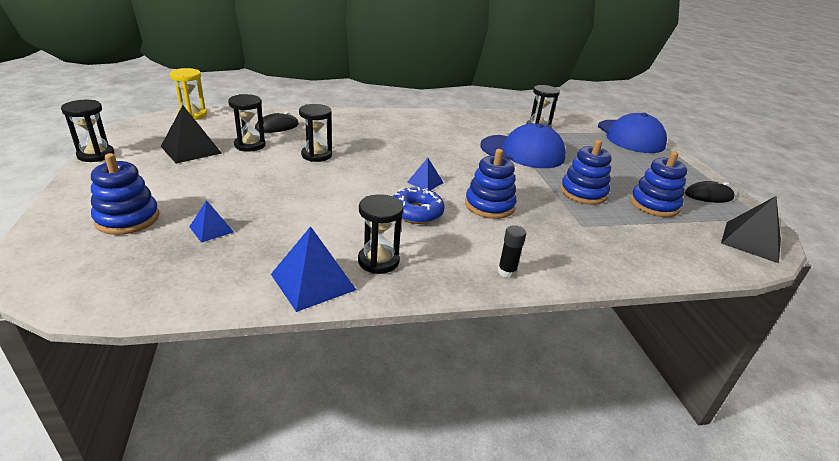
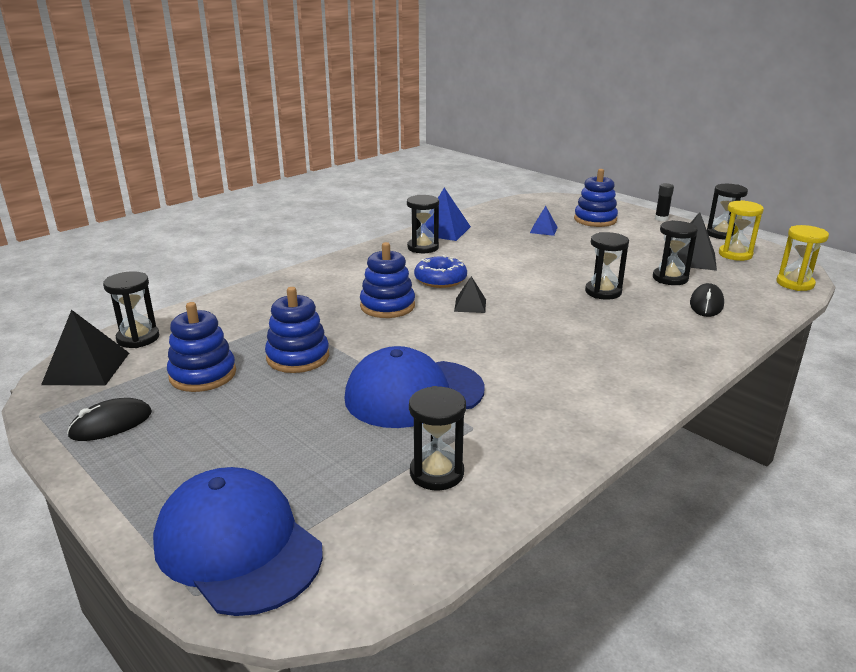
camera: 150 degrees right, 5 degrees down
(153, 140) = (735, 254): none -> yellow hourglass
(425, 182) = (470, 305): blue pyramid -> black pyramid
(507, 272) = (333, 268): black glue stick -> black glue stick (661, 219)
(719, 255) = (138, 338): none -> black hourglass

